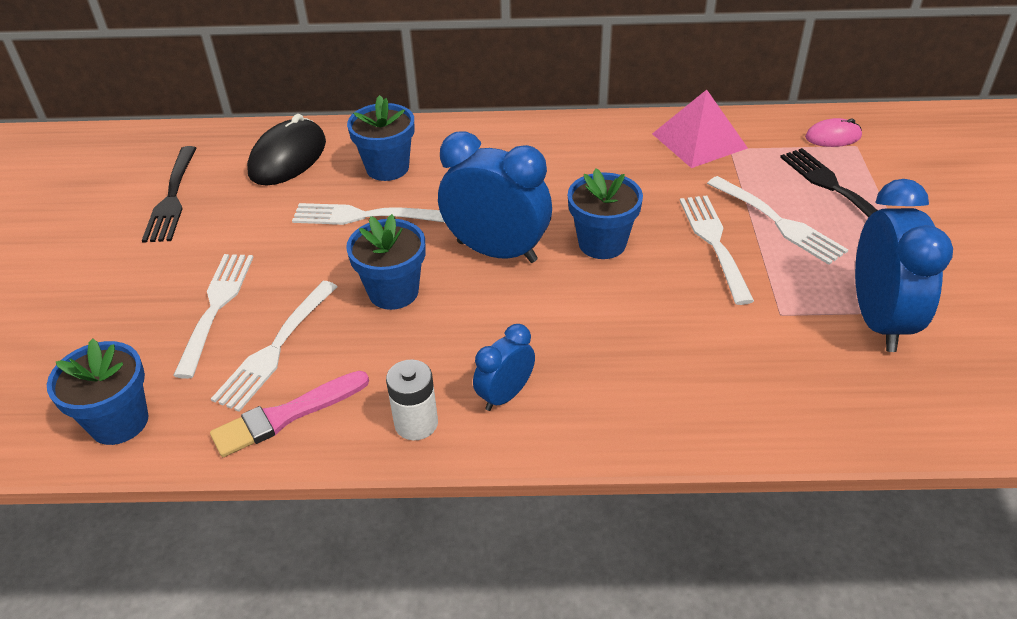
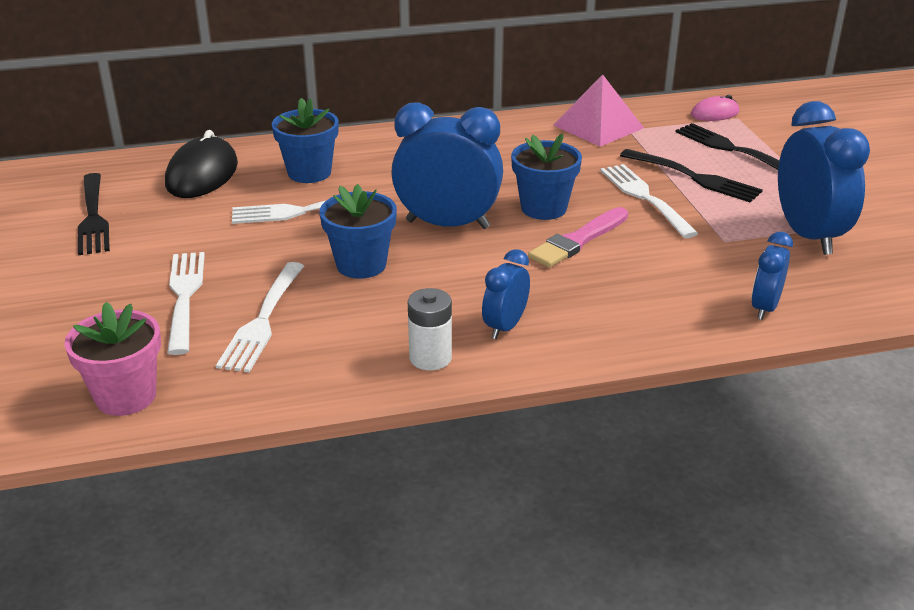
camera: 15 degrees left, 10 degrees down
(119, 422) = (126, 396): blue flower pot -> pink flower pot
(287, 415) = (300, 368): pink brush -> pink brush (578, 240)
(778, 222) = (694, 177): white fork -> black fork
(792, 415) = (764, 308): none -> blue clock

